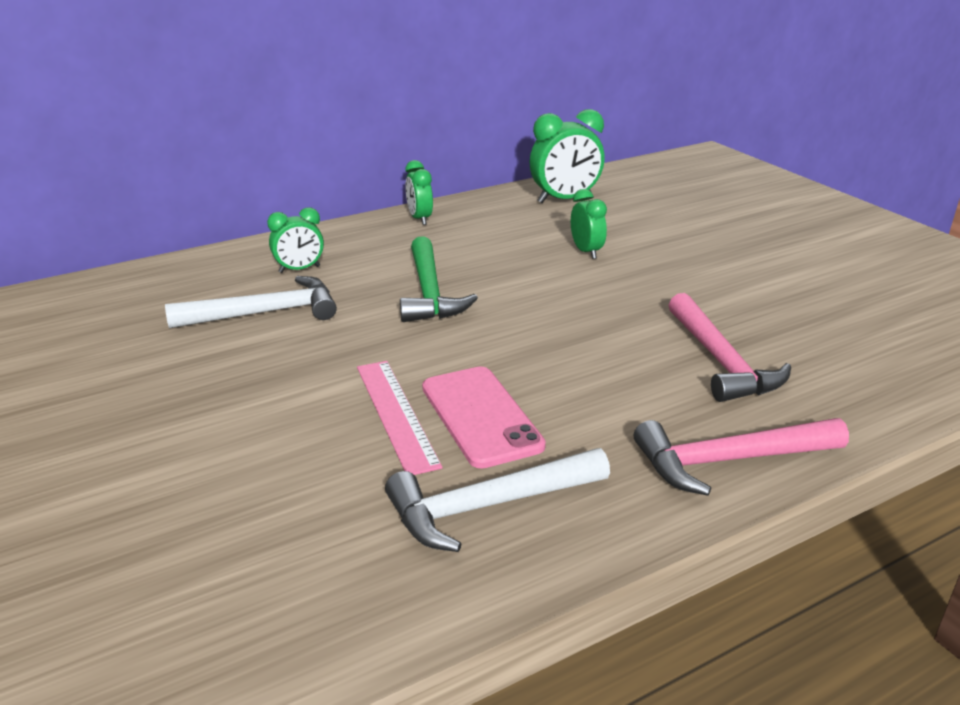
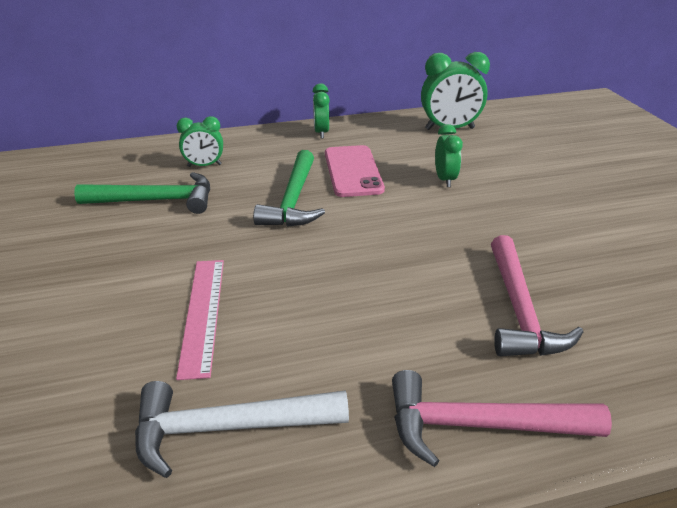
camera: 15 degrees right, 5 degrees up
(264, 313) = (156, 200): white hammer -> green hammer
(480, 416) = (271, 329): pink phone -> pink phone (353, 171)

